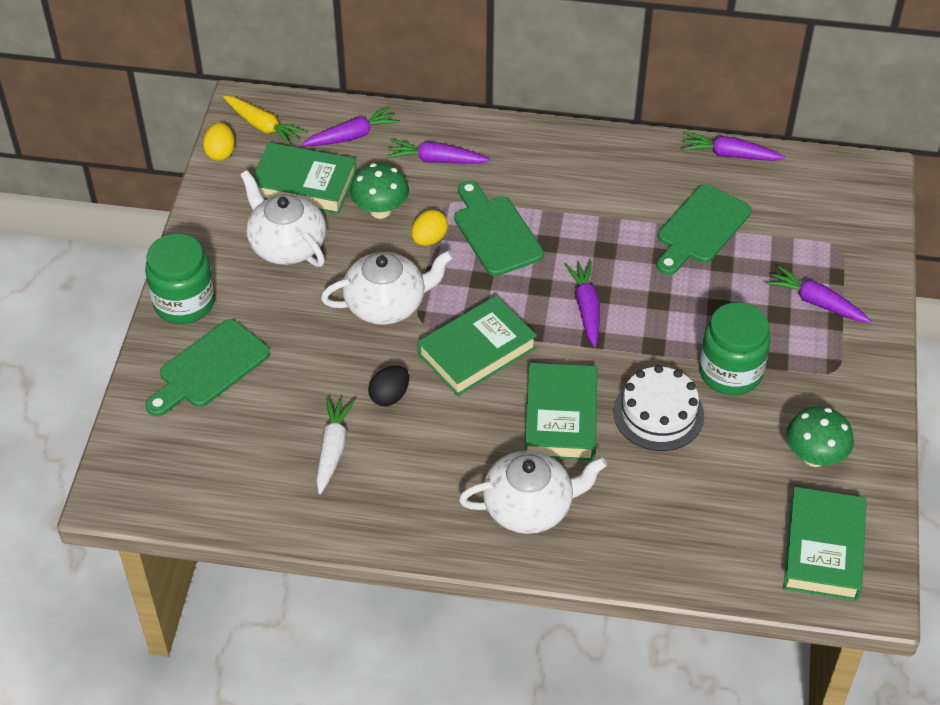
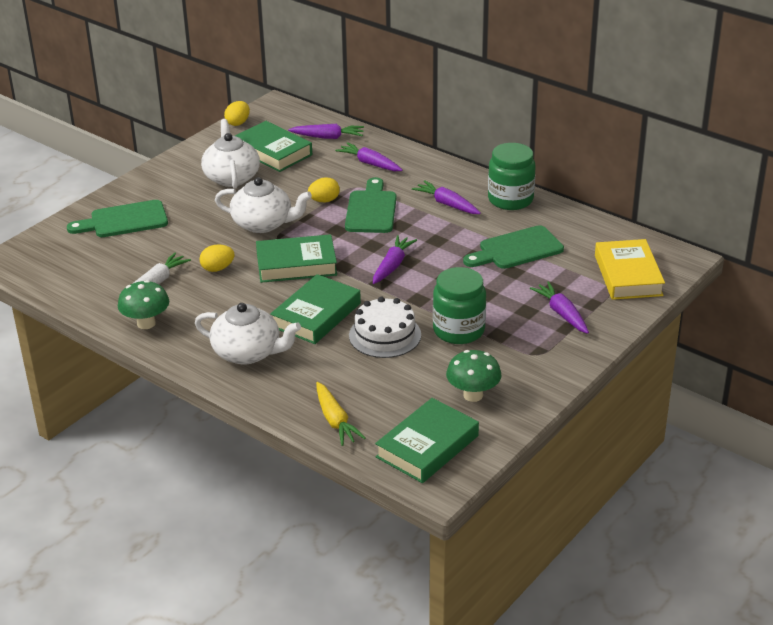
camera: 30 degrees right, 15 degrees down
(184, 303) = (142, 186): green jar -> green jar (510, 199)
(263, 126) = (277, 118): yellow carrot -> yellow carrot (335, 420)
(380, 210) = (307, 178): green mushroom -> green mushroom (146, 323)
(389, 396) = (217, 268): black egg -> yellow egg
(729, 155) = (578, 217): purple carrot -> purple carrot (447, 204)
(841, 219) = (628, 275): none -> yellow book

